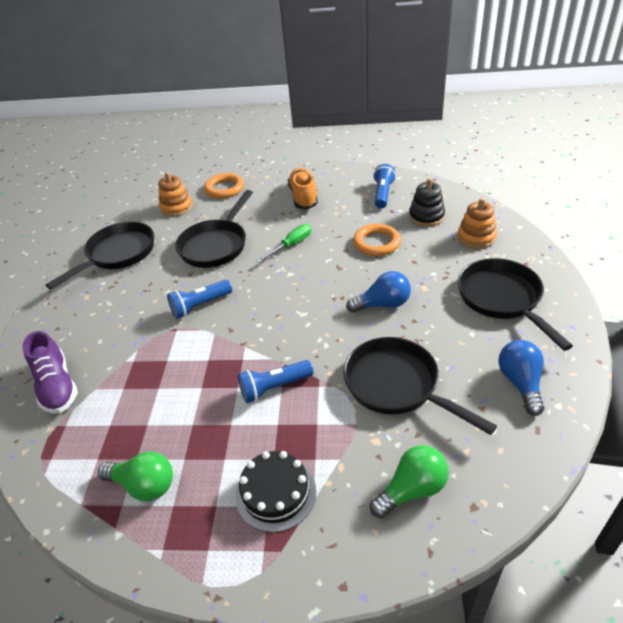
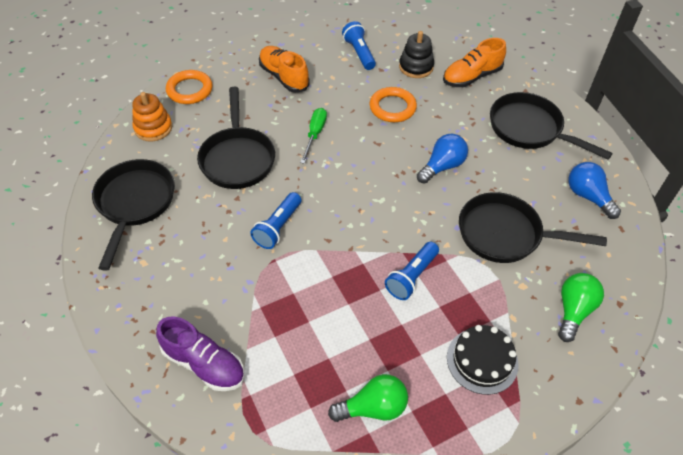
camera: 35 degrees left, 10 degrees up
(476, 238) = (471, 77): orange stacking toy -> orange shoe

